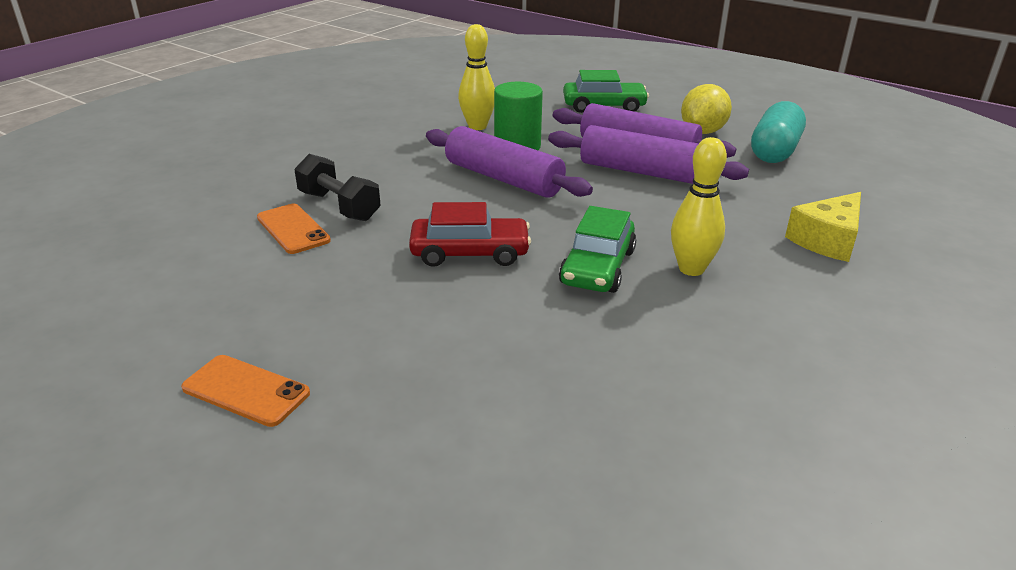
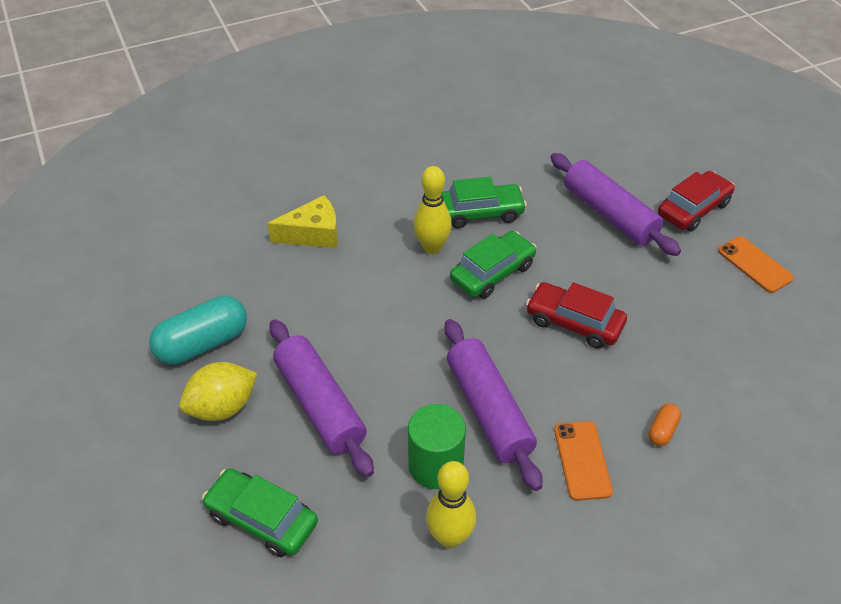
camera: 150 degrees left, 15 degrees up
(293, 229) = (710, 411): orange phone -> orange phone (582, 460)
(339, 206) = (662, 430): black dumbbell -> orange capsule
(367, 450) = (693, 209): none -> red car
(642, 172) = (354, 365): purple rolling pin -> purple rolling pin (609, 214)
(683, 325) = (480, 213): none -> green car

